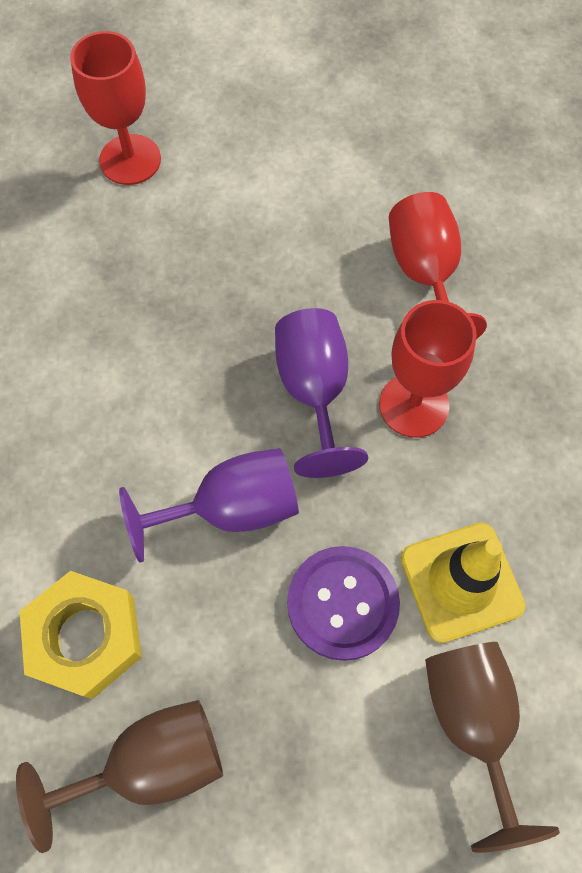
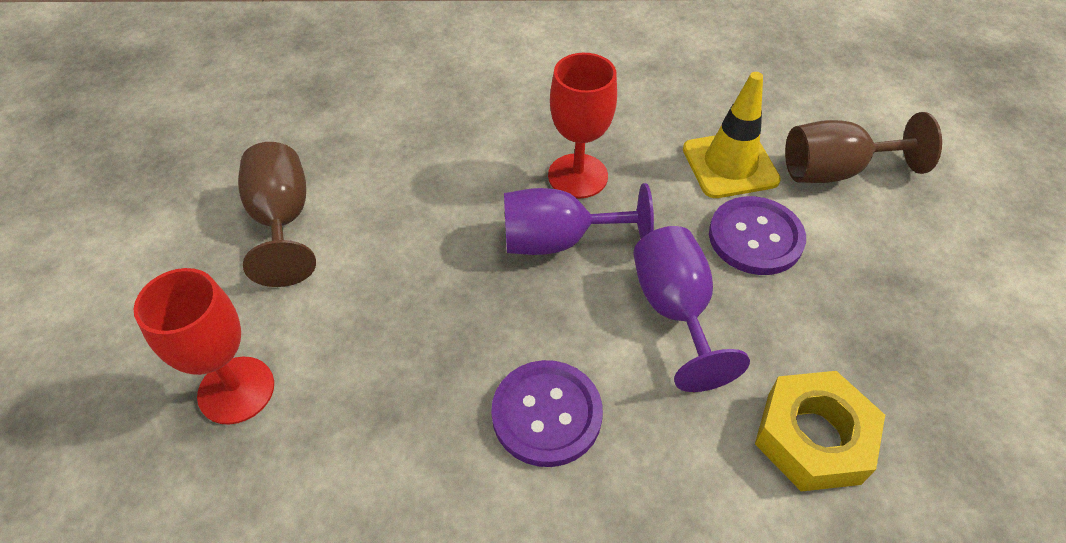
camera: 85 degrees left, 15 degrees down
(109, 393) = (546, 414): none -> purple button
(150, 763) = (916, 383): brown goblet -> brown goblet (282, 220)
(425, 275) = (450, 155): red goblet -> none

